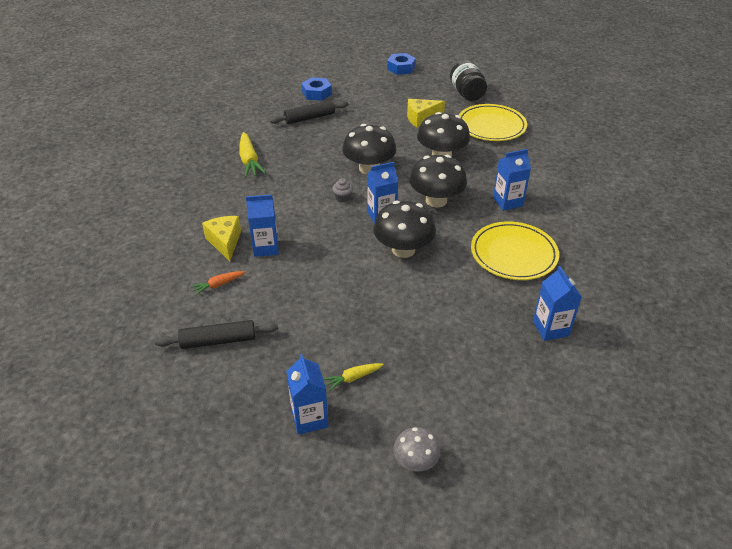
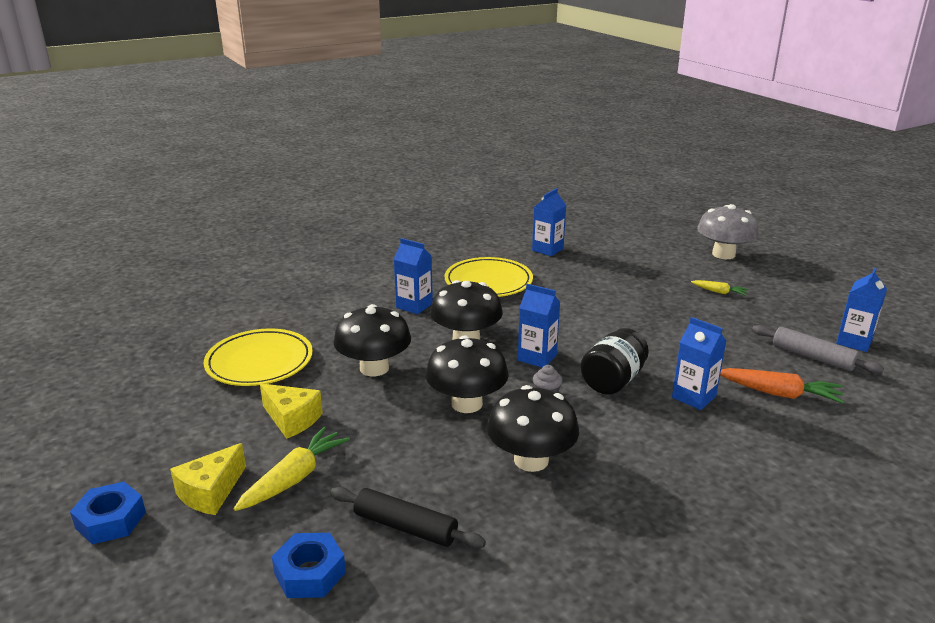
camera: 130 degrees left, 15 degrees down
(218, 285) = (778, 393): orange carrot -> orange carrot, size x1.76
(218, 341) = (812, 357): black rolling pin -> grey rolling pin
(225, 242) = (735, 427): yellow cheese -> yellow cheese (210, 492)
(249, 161) = (592, 513): yellow carrot -> yellow carrot (294, 478)
(309, 418) = (773, 292): blue carton -> blue carton (854, 342)
(403, 250) = (565, 326): black mushroom -> black mushroom (531, 460)
(415, 461) = (723, 254): grey mushroom -> grey mushroom, size x1.78
(467, 93) = (171, 412): black jar -> black jar (613, 380)

